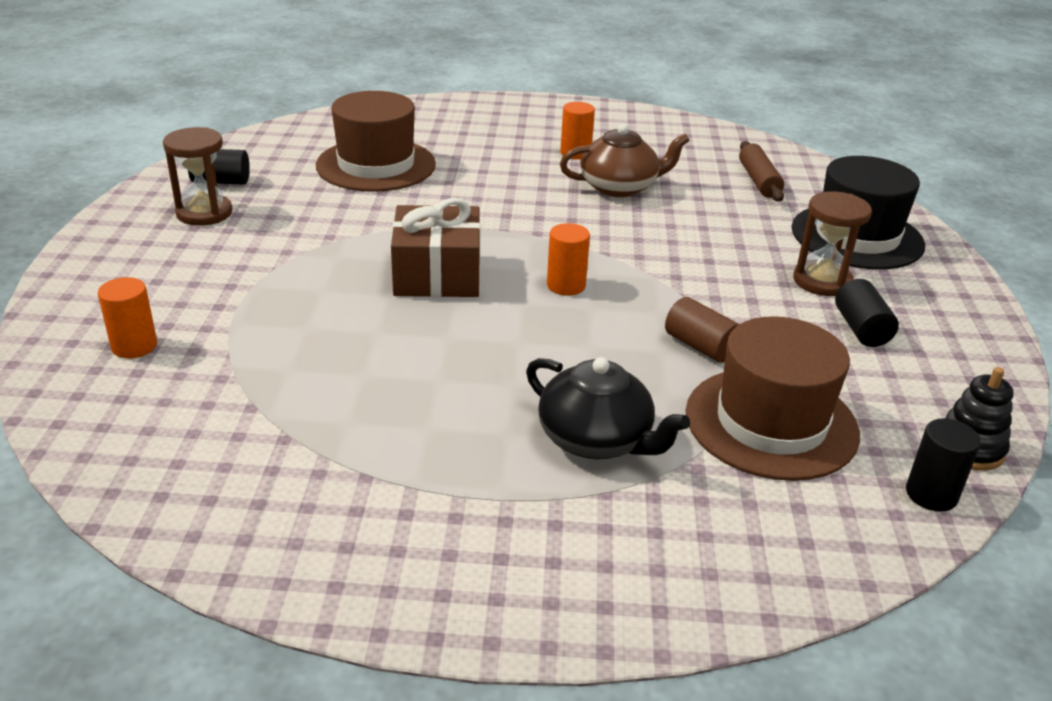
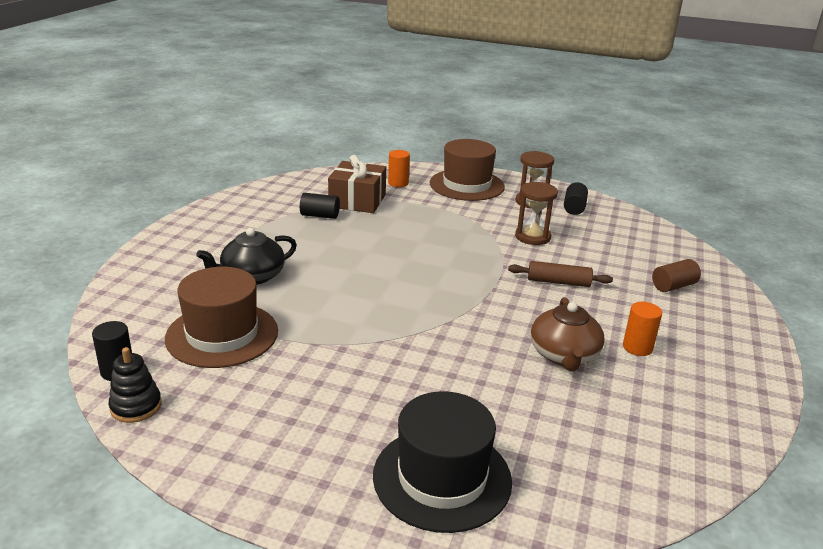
camera: 105 degrees right, 5 degrees down
(376, 165) = (603, 256): brown hat -> brown hat (466, 185)
(437, 275) = (438, 257): brown gift -> brown gift (357, 201)
(566, 285) = (409, 298): orange cylinder -> none
(700, 346) = (313, 331): brown cylinder -> brown cylinder (673, 286)
(758, 181) = (578, 450): brown rolling pin -> brown rolling pin (558, 282)
(822, 281) = (369, 419): brown hourglass -> brown hourglass (532, 237)
(861, 329) = (292, 413): black cylinder -> black cylinder (320, 216)

